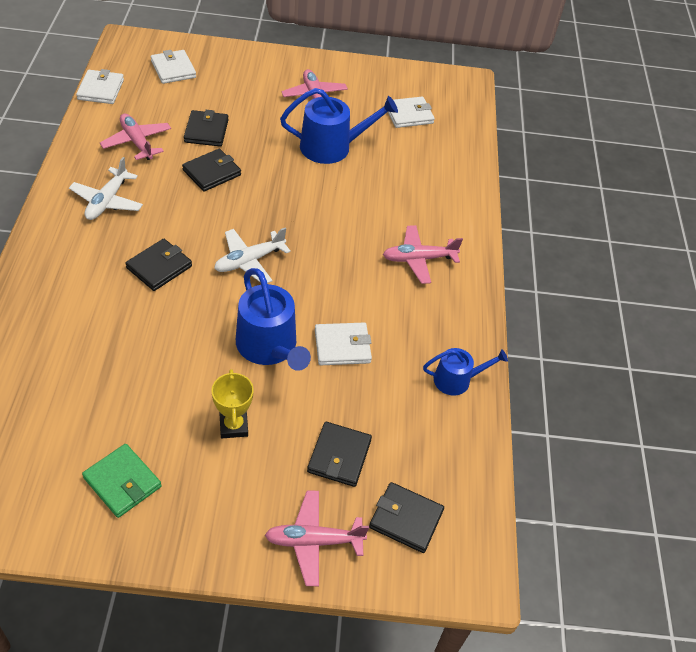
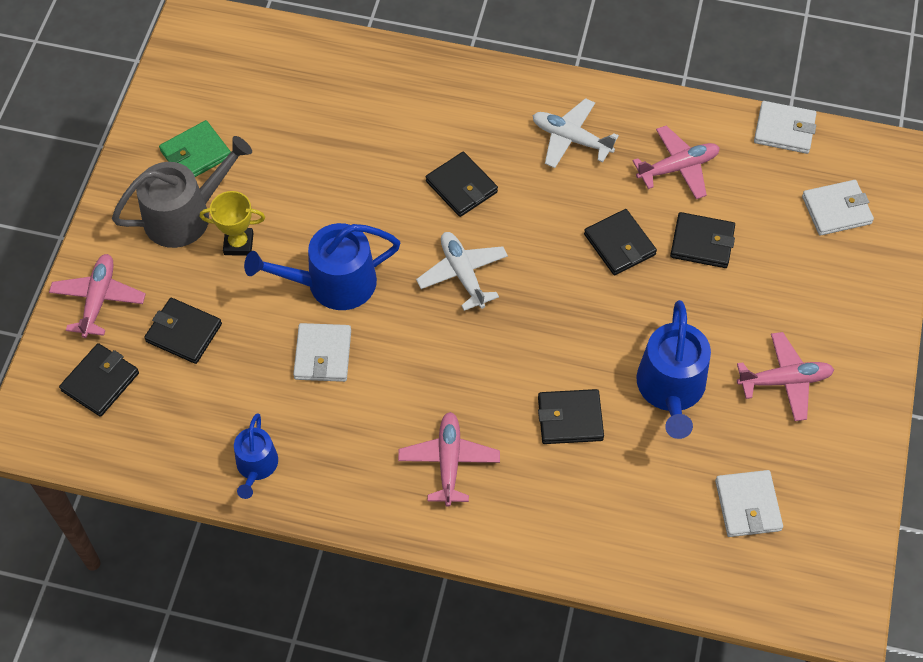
camera: 105 degrees right, 10 degrees up
(202, 479) = (185, 215): none -> grey watering can
(367, 196) = (570, 419): none -> black wallet

